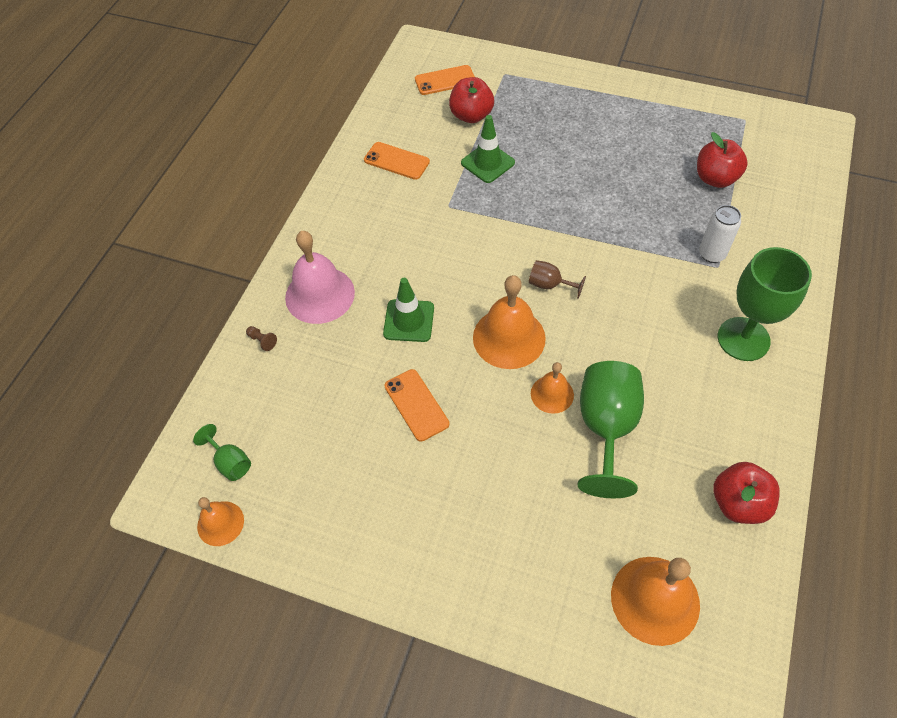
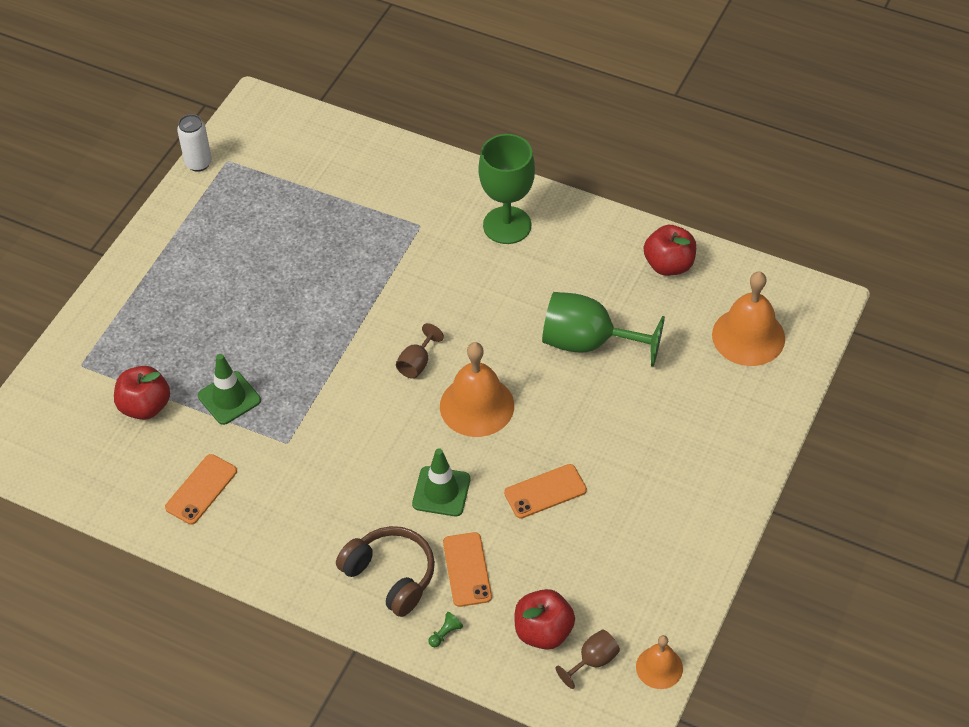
camera: 85 degrees left, 5 degrees down
(230, 462) = (593, 661): green goblet -> brown goblet
(262, 341) = (445, 633): brown pawn -> green pawn
(320, 295) = (391, 576): pink bell -> brown headphones
(445, 80) = (72, 428): orange phone -> orange phone (467, 569)
(552, 394) = (547, 379): orange bell -> none
(711, 254) = (404, 227): white can -> white can (198, 163)
(715, 178) = (305, 203): red apple -> red apple (543, 631)

